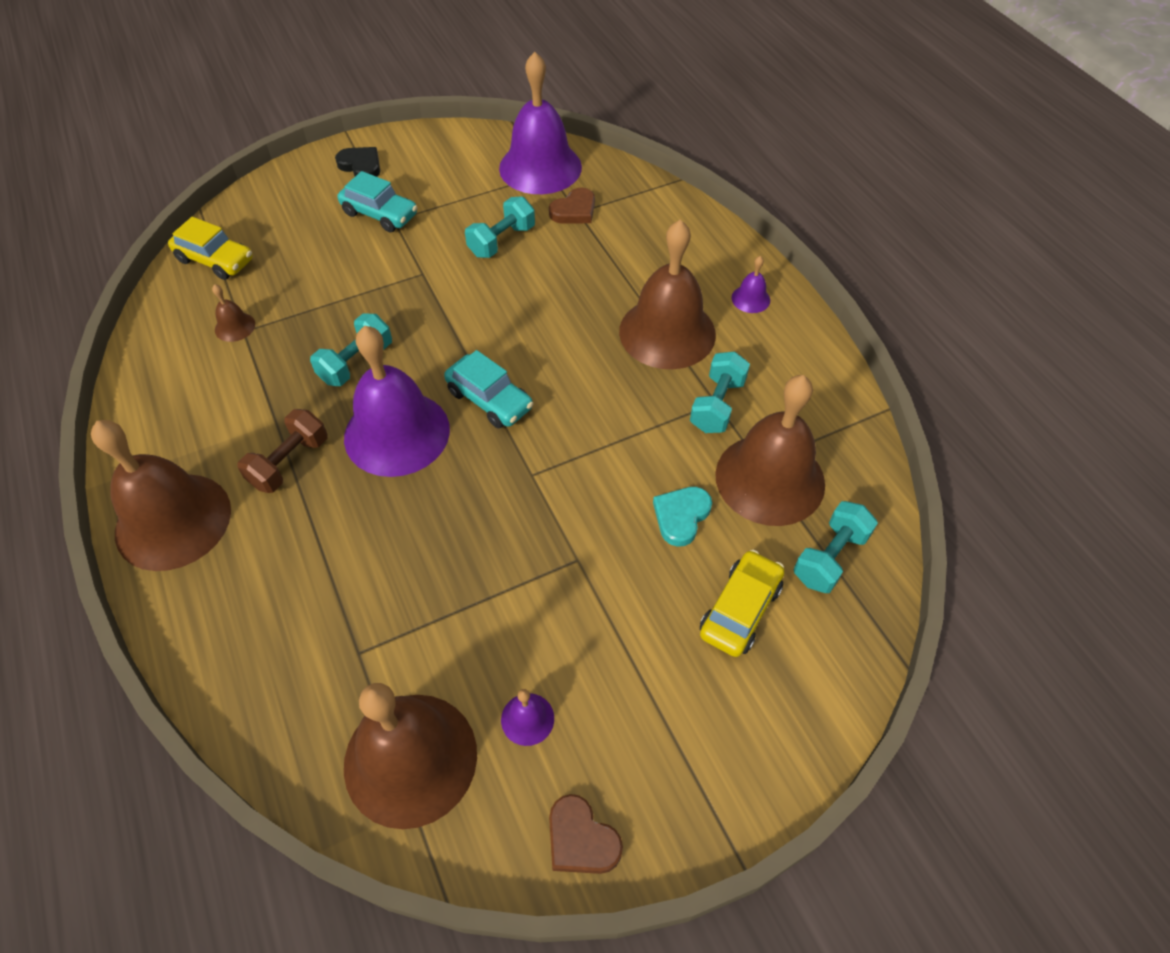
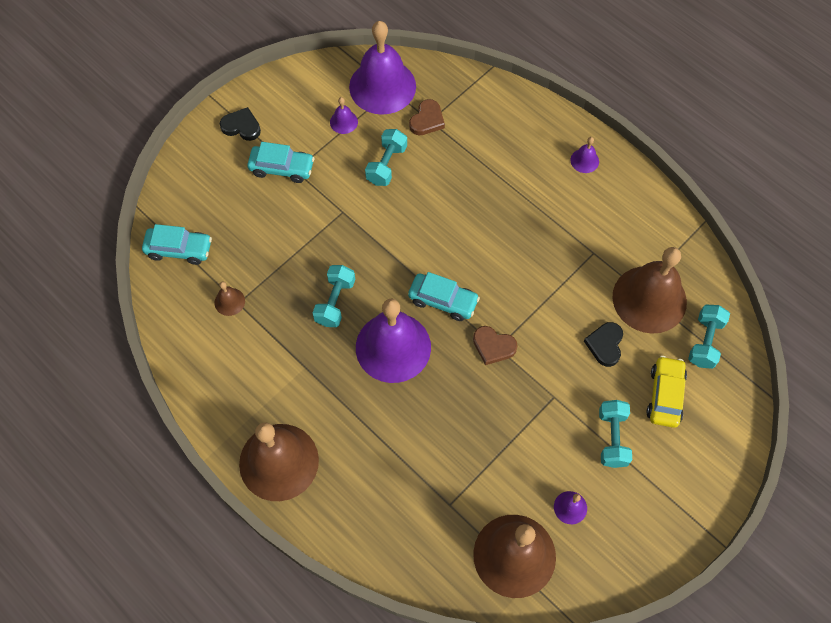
camera: 20 degrees left, 10 degrees up
(215, 260) = (179, 249): yellow car -> turquoise car
(289, 462) = (332, 393): brown dumbbell -> none
(476, 189) = (343, 122): none -> purple bell
(581, 839) = (631, 563): brown heart -> brown heart (493, 346)
(667, 332) = (539, 207): brown bell -> none
(681, 516) = (605, 345): turquoise heart -> black heart
(717, 405) = (595, 255): turquoise dumbbell -> turquoise dumbbell (612, 438)

